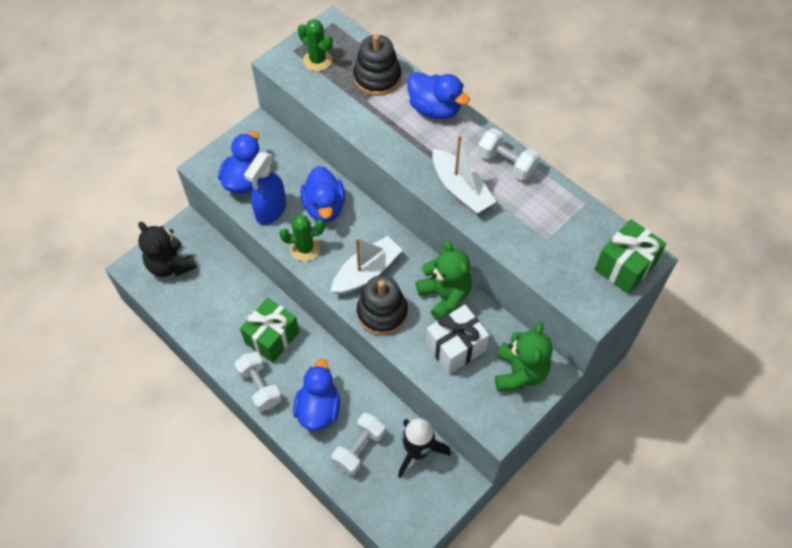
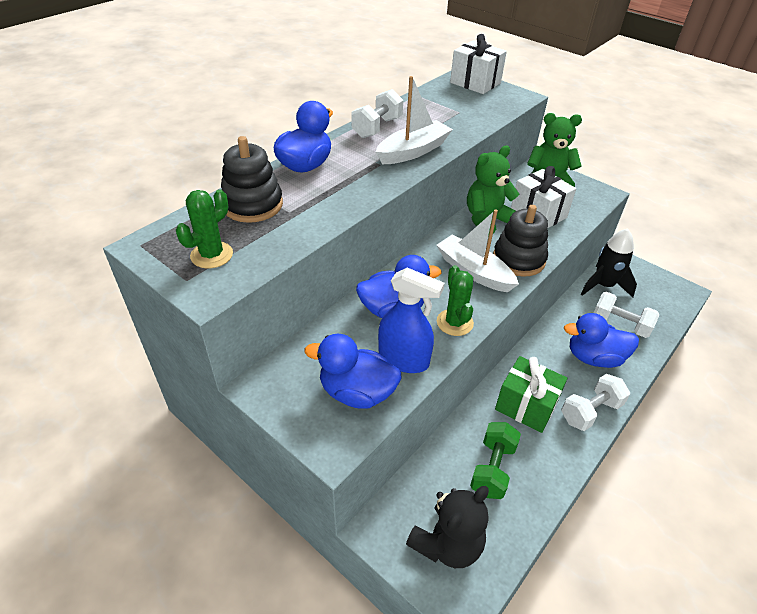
camera: 95 degrees left, 15 degrees down
(219, 302) = (492, 469): none -> green dumbbell
(625, 267) = (475, 83): green gift -> white gift

